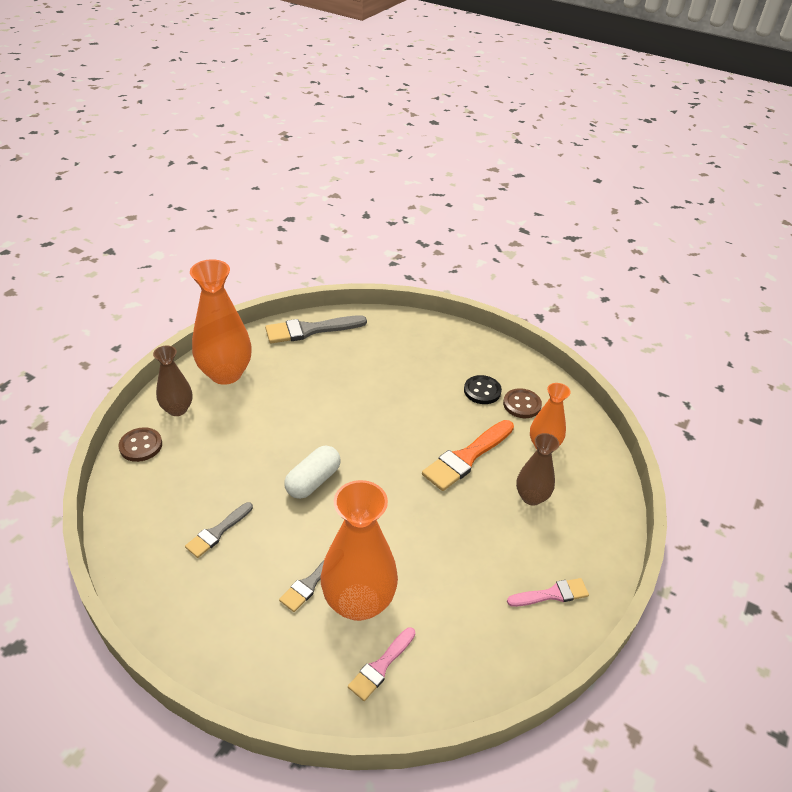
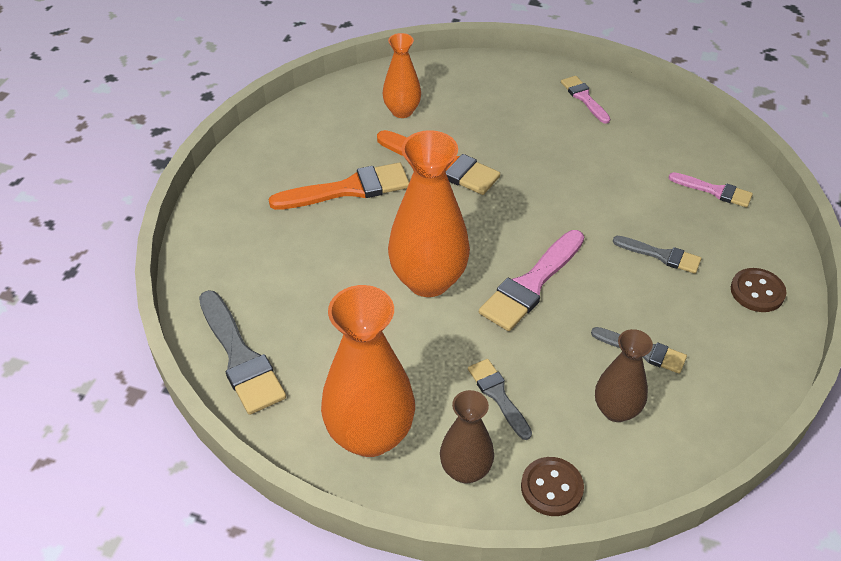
camera: 100 degrees left, 5 degrees up
(223, 437) = (498, 395): none -> grey brush
(313, 481) = (531, 284): white capsule -> pink brush
(358, 602) = (662, 216): orange vase -> orange vase (428, 280)
(449, 397) = (348, 189): none -> orange brush
(482, 391) = (328, 163): black button -> none
(522, 404) = (342, 130): brown button -> brown button (757, 291)
(531, 497) = (478, 115): brown vase -> brown vase (616, 410)

